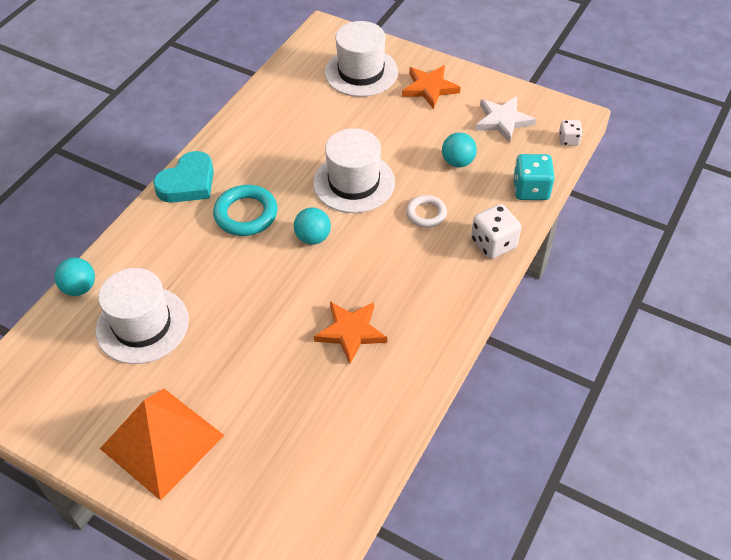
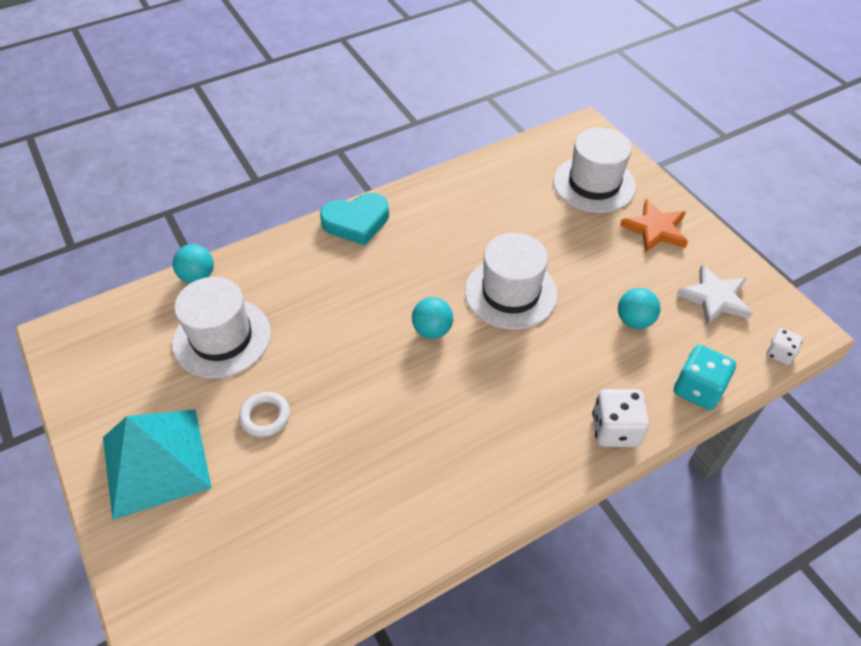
camera: 30 degrees right, 0 degrees up
(162, 441) = (156, 461): orange pyramid -> turquoise pyramid
(246, 214) = (386, 276): turquoise ring -> none
(351, 332) = (401, 448): orange star -> none
(426, 214) = (563, 360): white ring -> white ring (265, 416)

